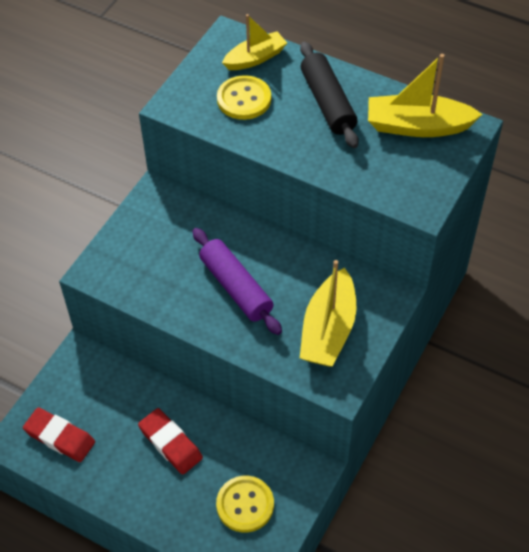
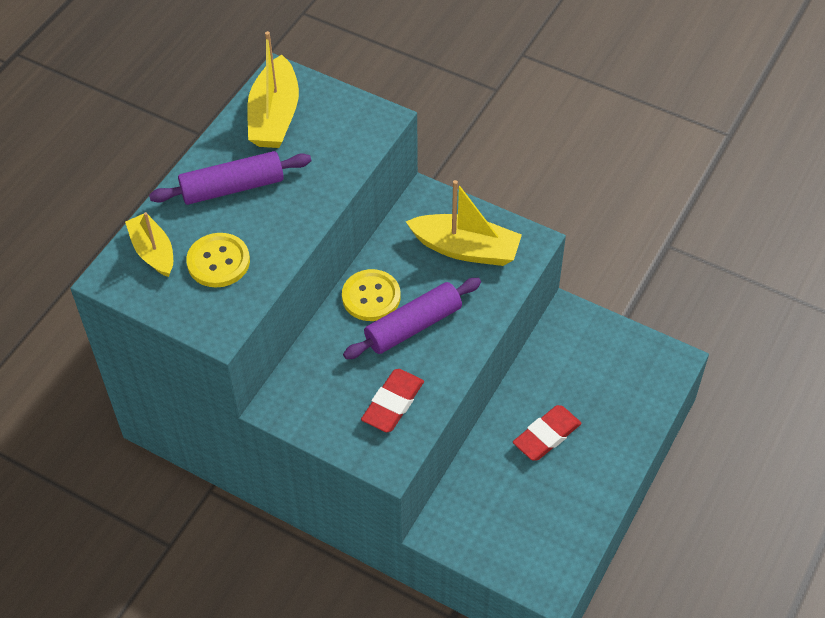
camera: 90 degrees left, 0 degrees up
(60, 437) = (544, 542): red eraser -> red eraser (393, 403)
(245, 505) = (609, 369): yellow button -> yellow button (371, 297)
(327, 102) = (232, 187): black rolling pin -> purple rolling pin

